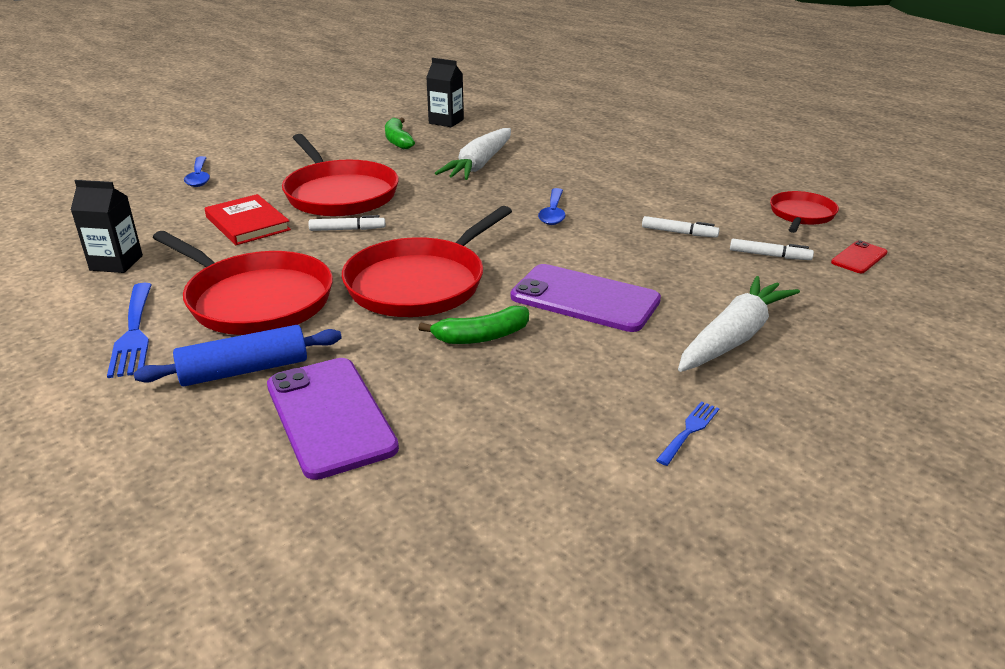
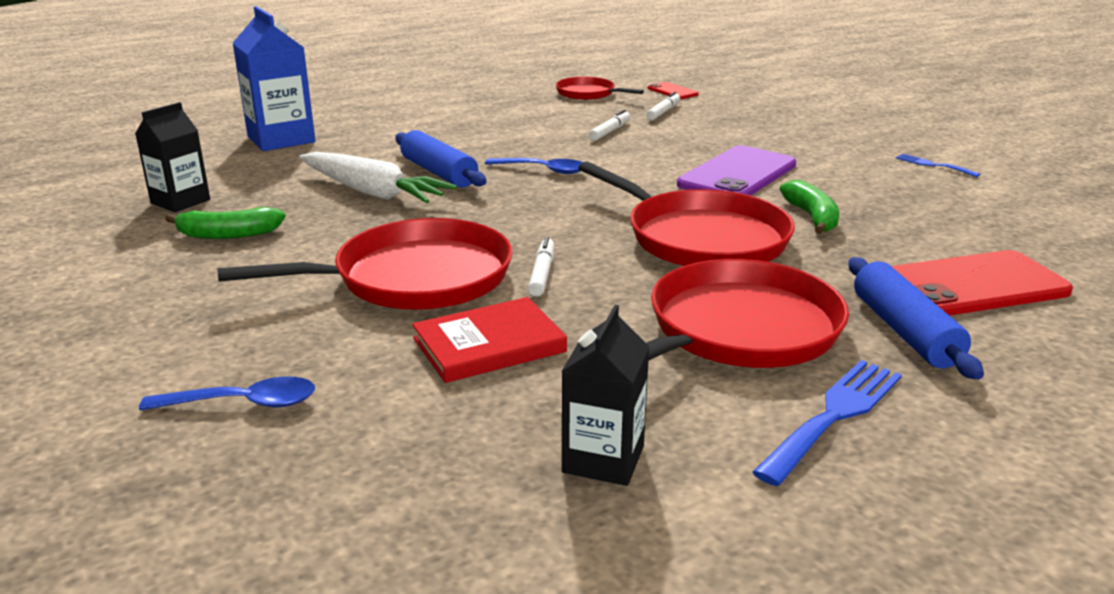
camera: 80 degrees left, 5 degrees down
(134, 333) = (834, 415): blue fork -> blue fork turned 45 degrees counterclockwise
(330, 416) = (972, 285): purple phone -> red phone
(528, 179) = (439, 173): none -> blue rolling pin
(573, 125) = (281, 139): none -> blue carton
(733, 337) = (800, 138): white carrot -> none

